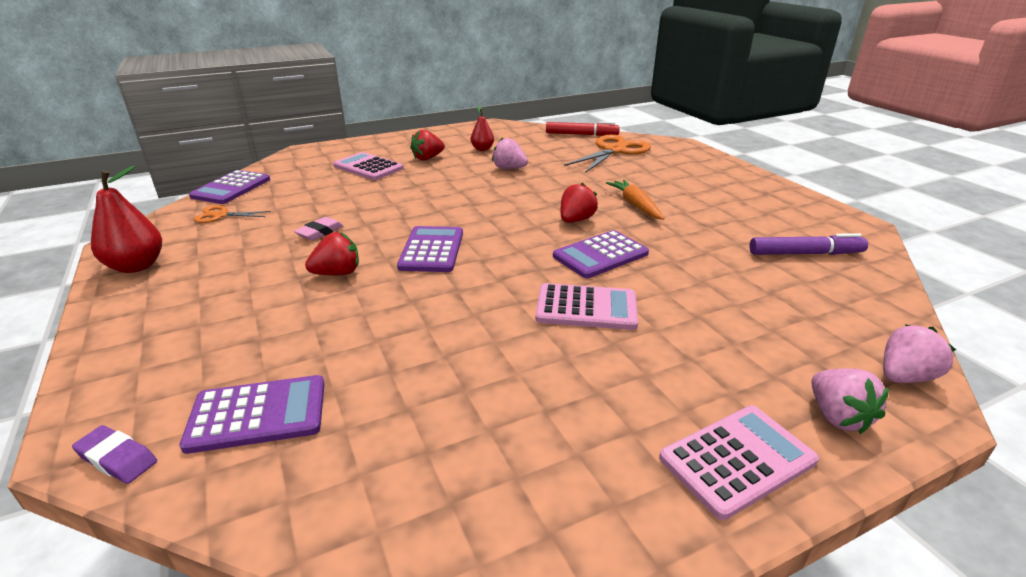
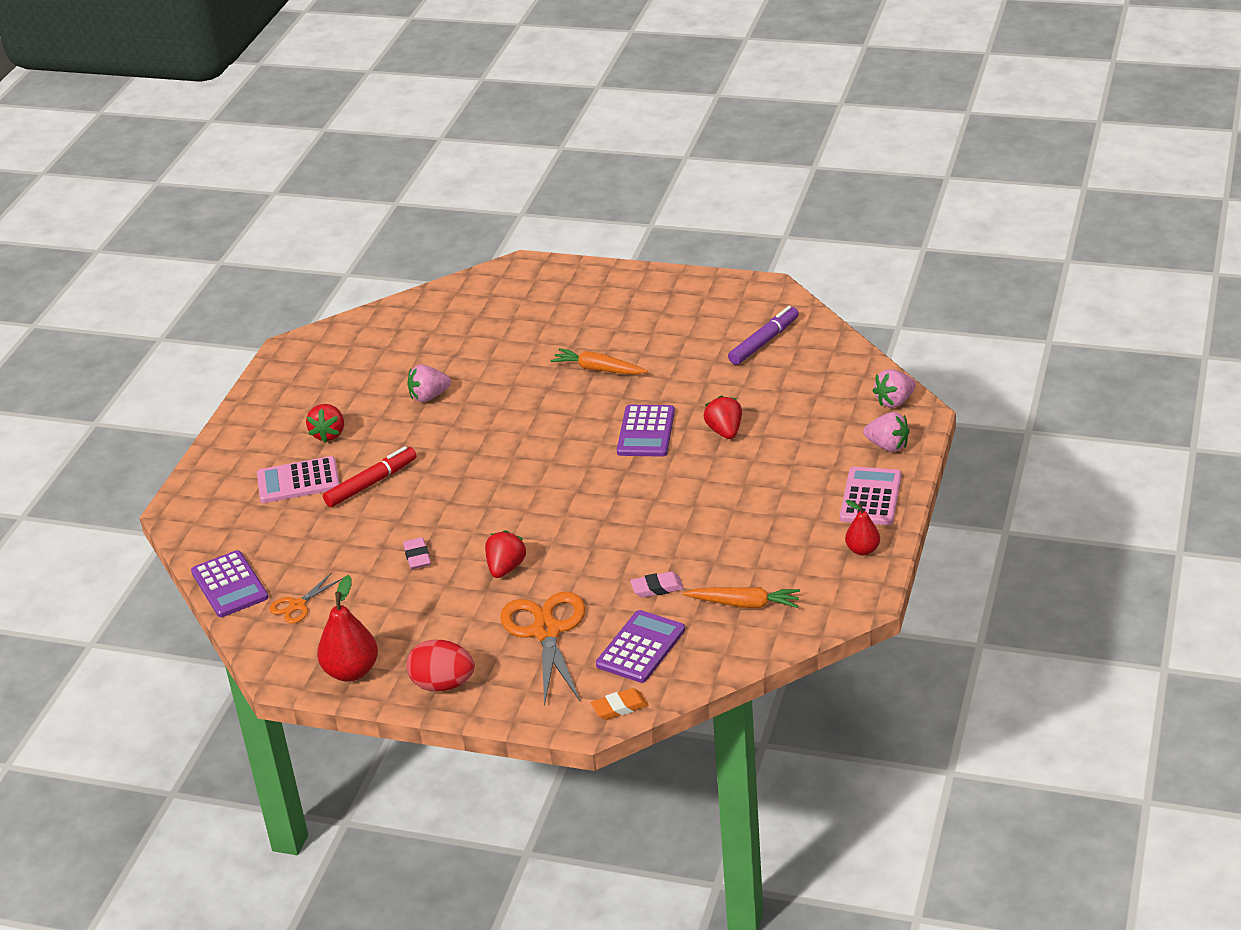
camera: 45 degrees left, 5 degrees up
(117, 459) = (620, 707): purple eraser -> orange eraser
(130, 316) = (443, 684): none -> red egg
(380, 372) = (657, 588): none -> pink eraser
(406, 461) = (744, 604): none -> orange carrot
(432, 250) = (530, 508): purple calculator -> none
(482, 149) = (355, 389): red pear -> red pear (862, 550)
(576, 220) = (580, 414): red strawberry -> red strawberry (725, 431)
(581, 135) = (411, 308): red marker -> red marker (371, 483)
(586, 308) = (698, 475): pink calculator -> none
(614, 150) = (479, 313): orange scissors -> orange scissors (546, 631)
(904, 376) = (894, 401): pink strawberry -> pink strawberry turned 135 degrees counterclockwise

